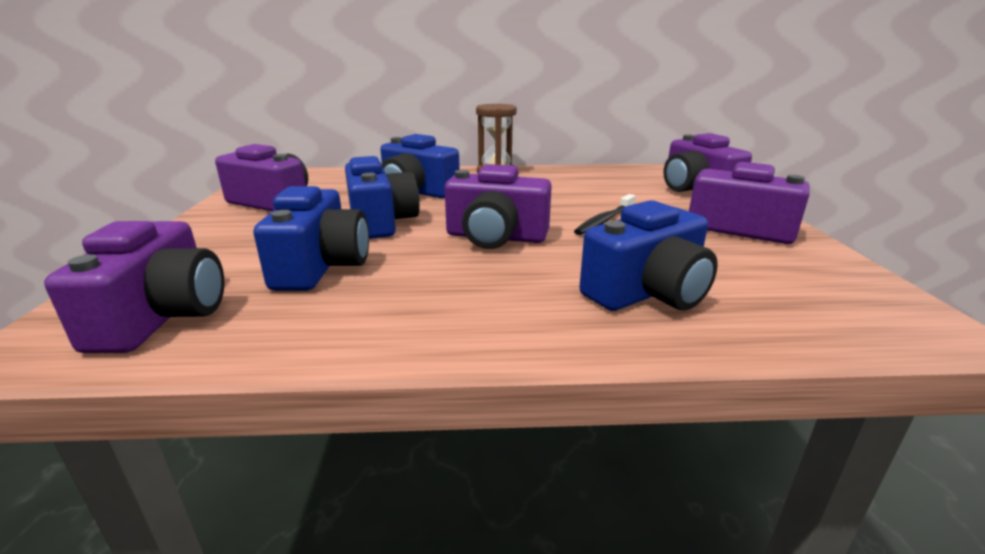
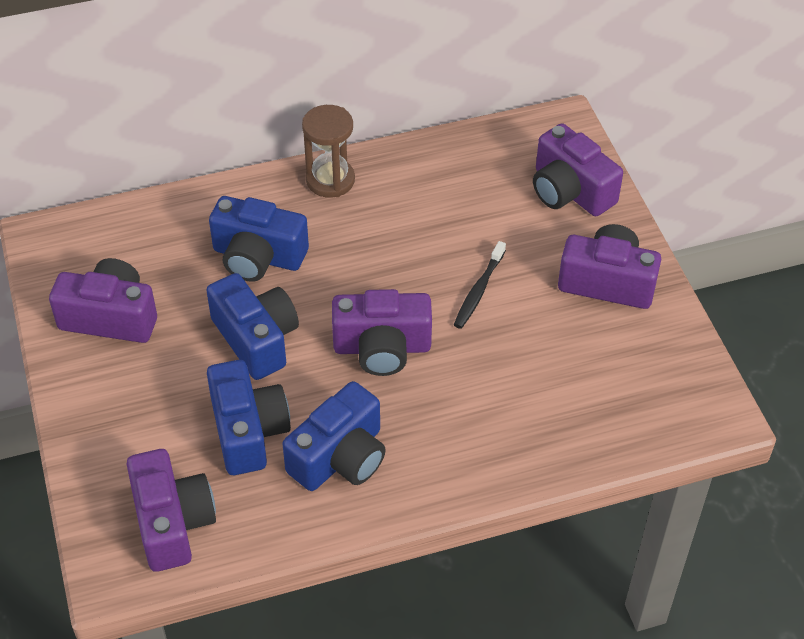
camera: 15 degrees left, 25 degrees up
(648, 292) = (526, 413): blue camera -> blue camera (340, 457)

